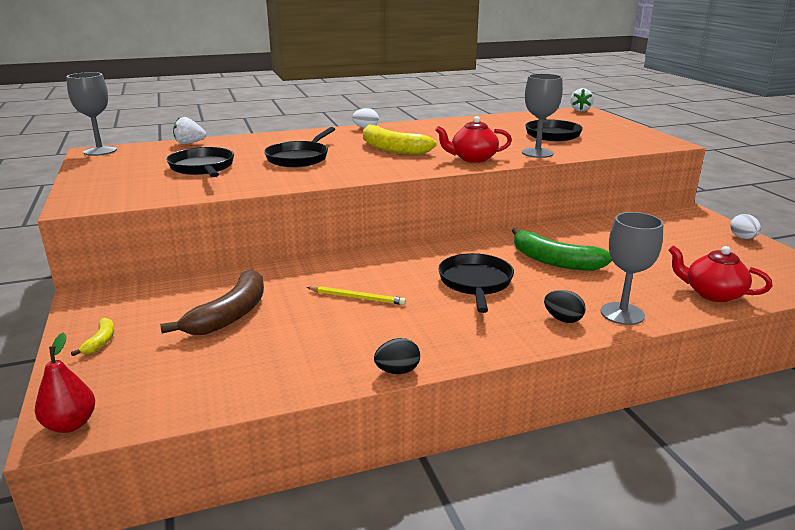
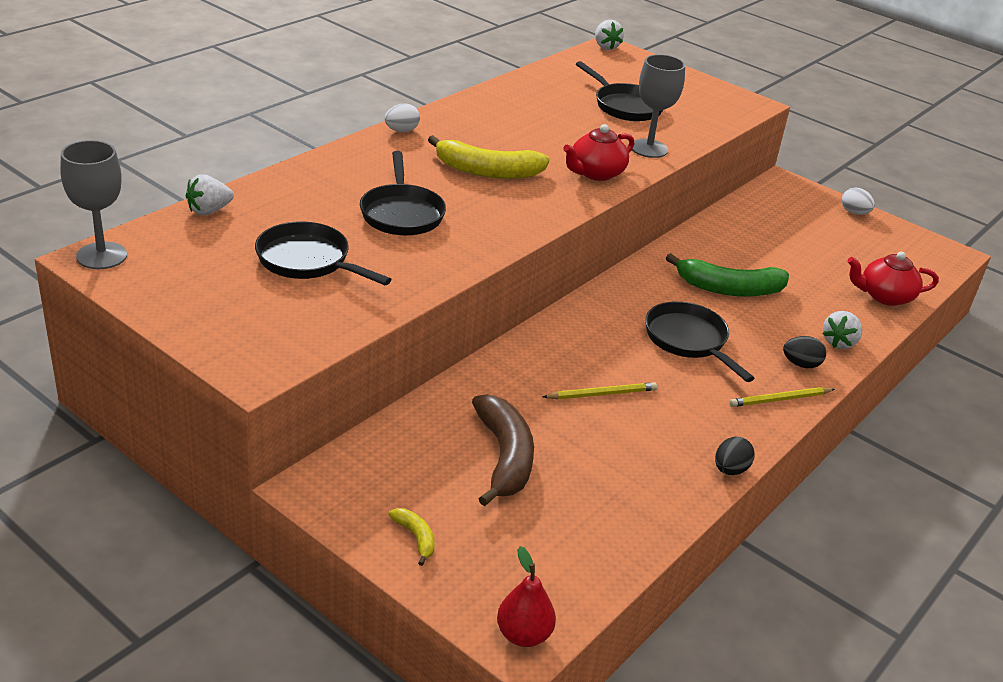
camera: 35 degrees left, 10 degrees up
(510, 337) = (780, 399): none -> yellow pencil
(622, 314) = (839, 342): grey goblet -> white strawberry

